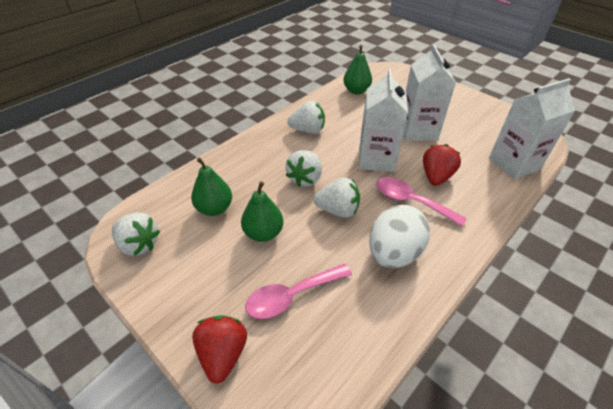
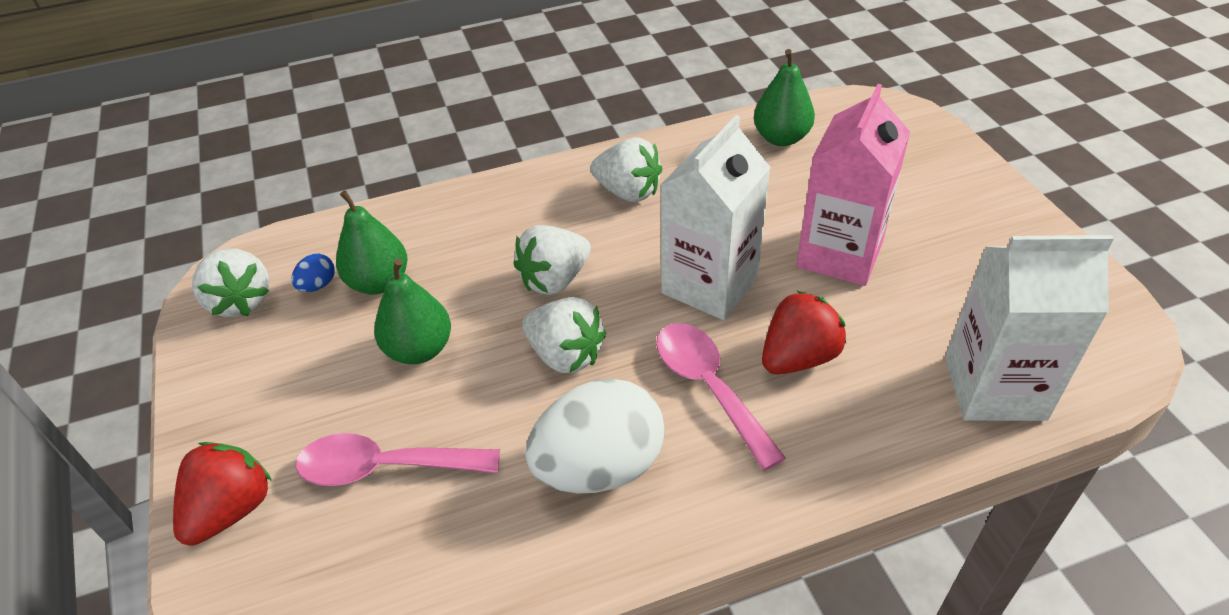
camera: 30 degrees right, 0 degrees up
(180, 221) = (318, 285): none -> blue egg
(418, 131) = (839, 254): white carton -> pink carton

